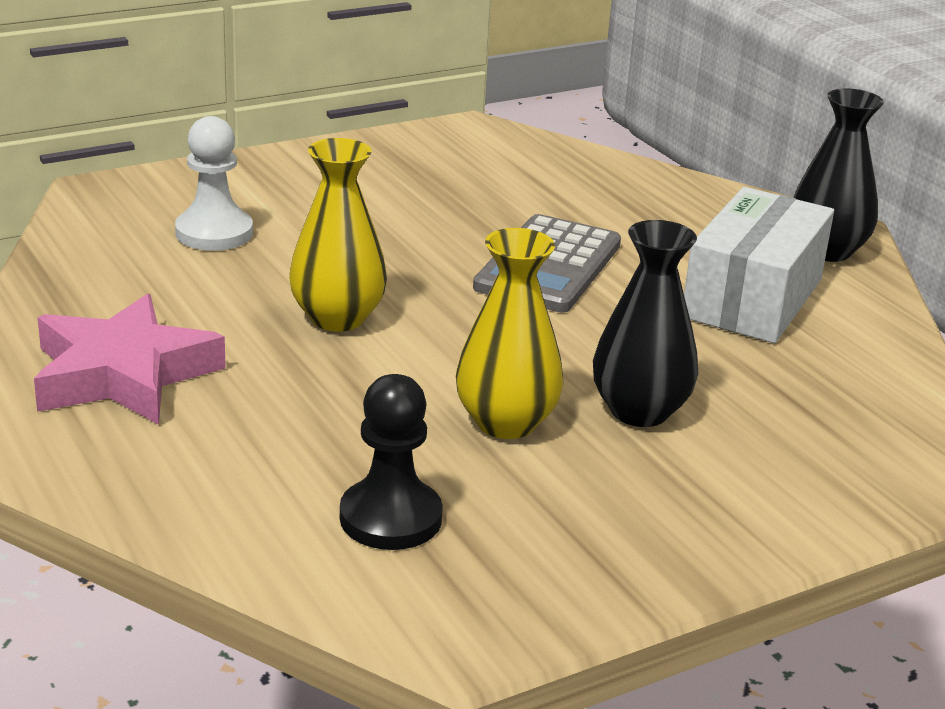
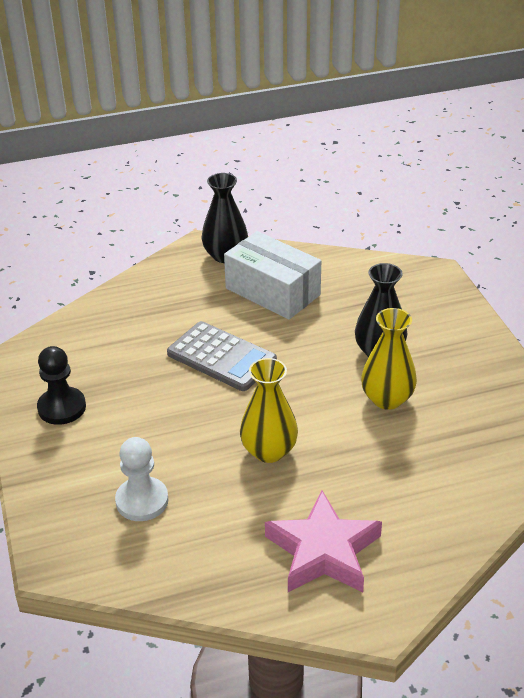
camera: 75 degrees left, 10 degrees up
(390, 518) = (470, 450): black pawn -> black pawn (62, 407)

